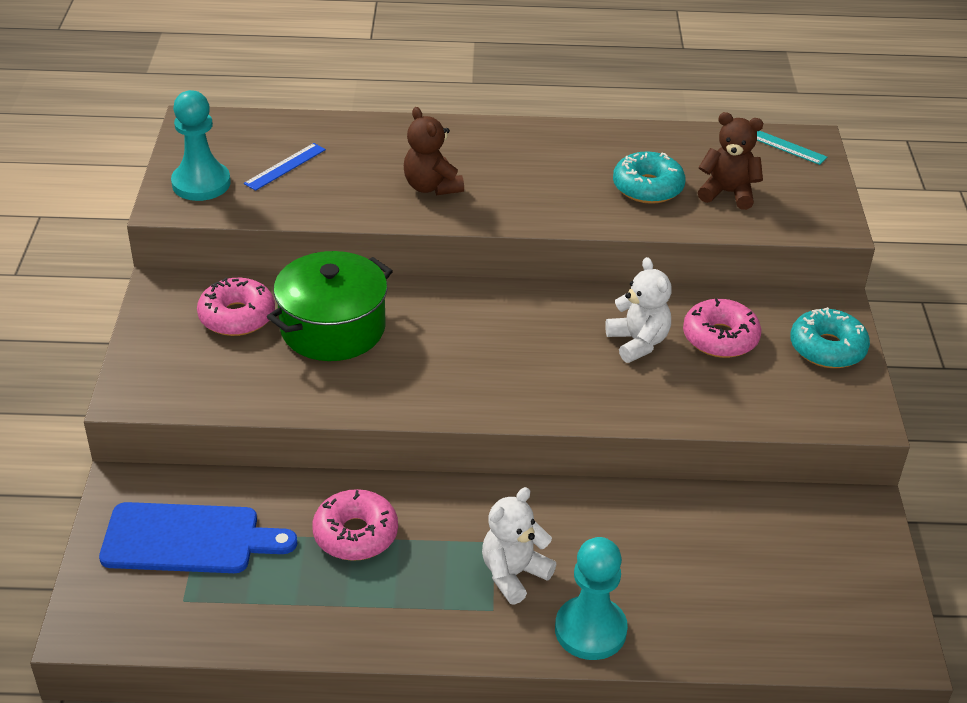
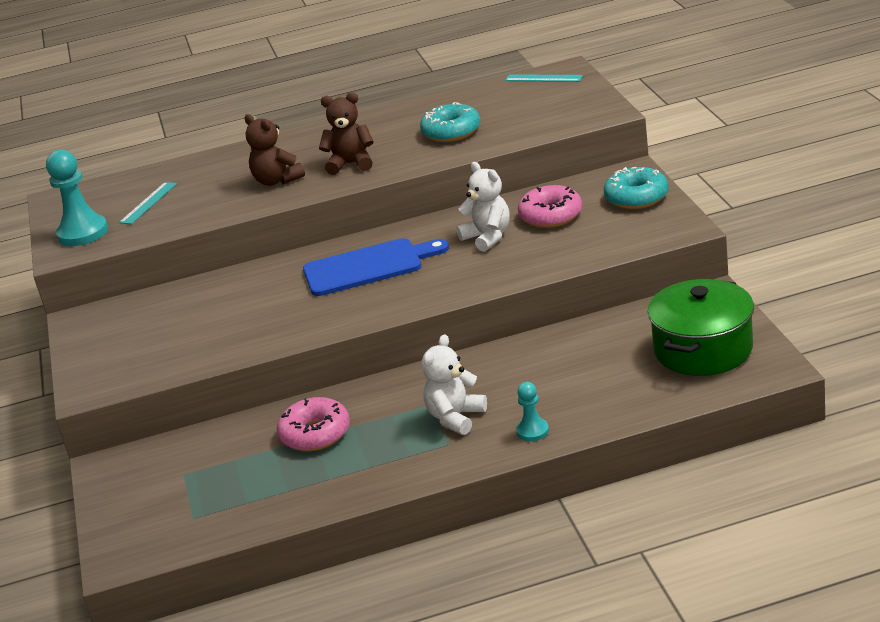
camera: 10 degrees left, 10 degrees down
(188, 539) = (177, 480): blue cutting board -> blue cutting board (368, 267)
(237, 316) = (152, 318): pink donut -> none
(285, 166) = (148, 203): blue ruler -> turquoise ruler
(333, 328) = (236, 301): green pot -> green pot (703, 349)
(590, 630) = (532, 431): turquoise pawn -> turquoise pawn, size x0.54
(728, 193) = (516, 117): brown teddy bear -> brown teddy bear (351, 164)

